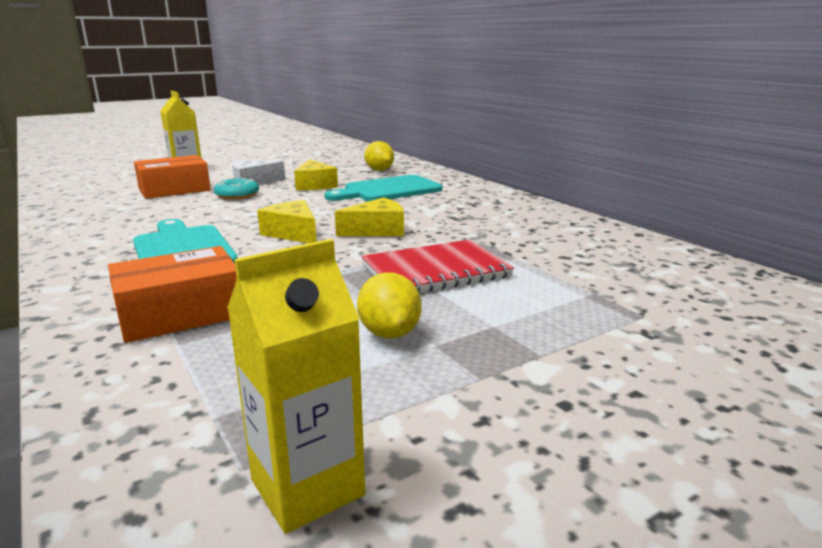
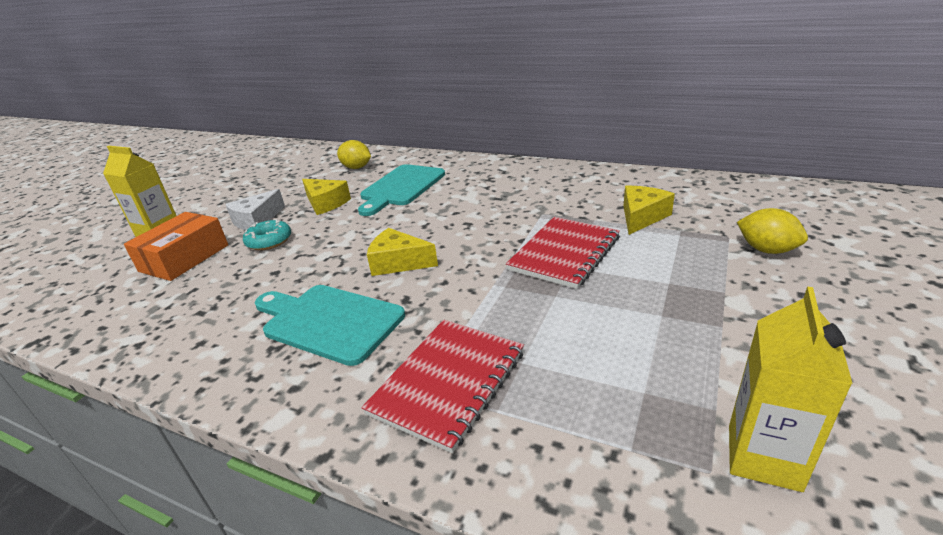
camera: 30 degrees left, 10 degrees up
(180, 313) = (448, 382): orange box -> red notebook
(377, 230) = (461, 232): yellow cheese -> yellow cheese (641, 217)
(389, 333) = (621, 320): yellow lemon -> yellow lemon (766, 250)

